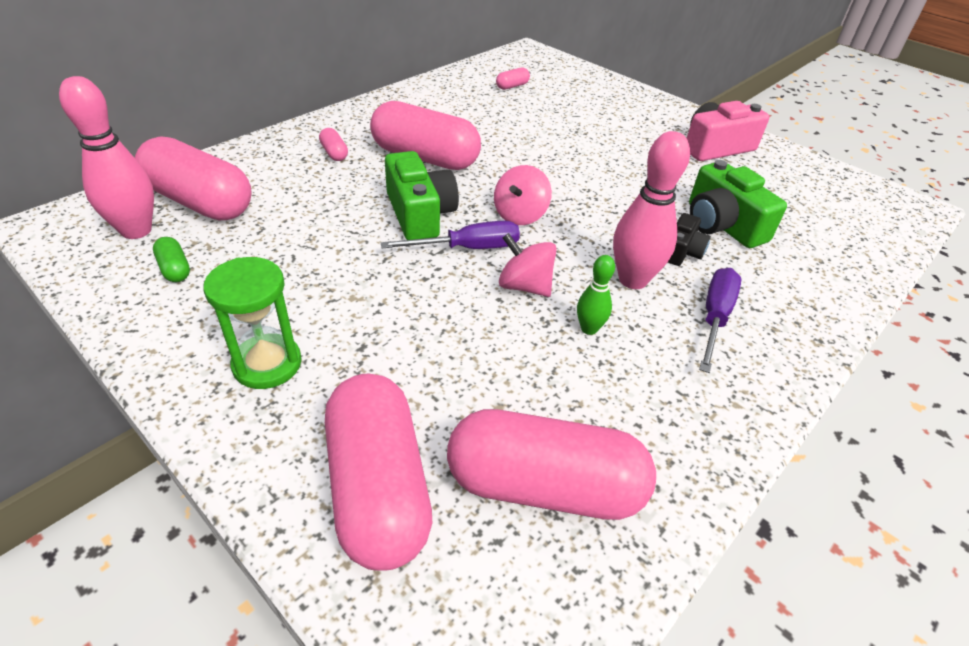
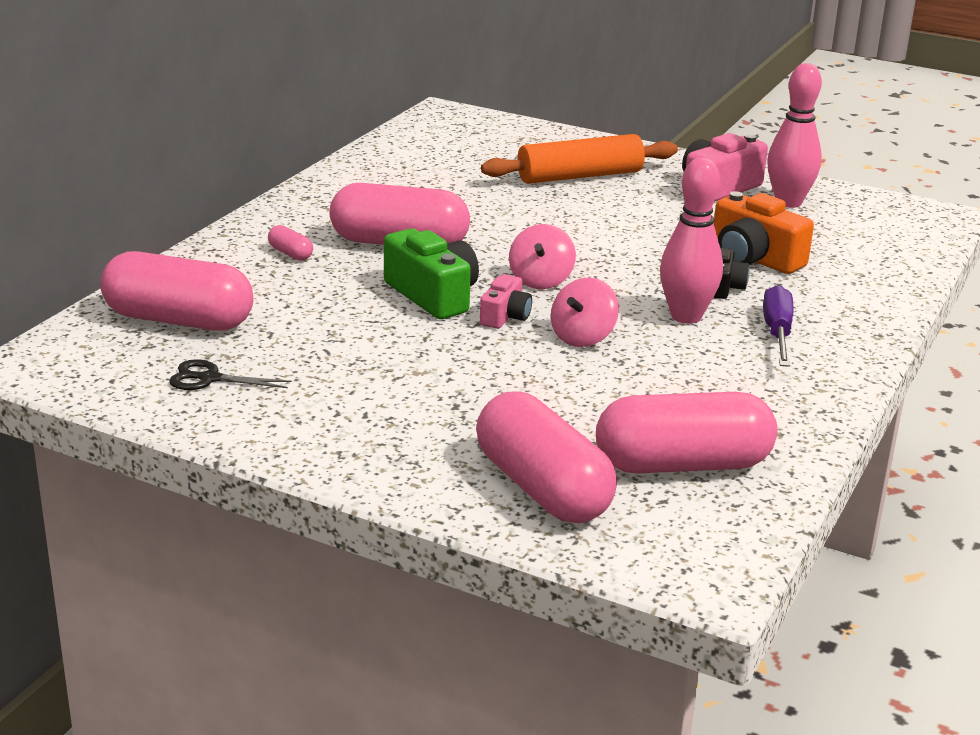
camera: 15 degrees left, 15 degrees down
(136, 230) = (133, 355): pink bowling pin -> pink bowling pin (788, 202)
(175, 269) = (210, 378): green capsule -> black scissors
(267, 364) = (374, 431): green hourglass -> none
(468, 248) = (505, 316): purple screwdriver -> pink camera
(512, 86) = (449, 156): pink capsule -> none
(524, 286) = (582, 337): pink spinning top -> pink spinning top turned 75 degrees counterclockwise
(589, 329) = (663, 359): green bowling pin -> none
(605, 118) = (579, 176): none -> orange rolling pin
(722, 225) = (753, 258): green camera -> orange camera

